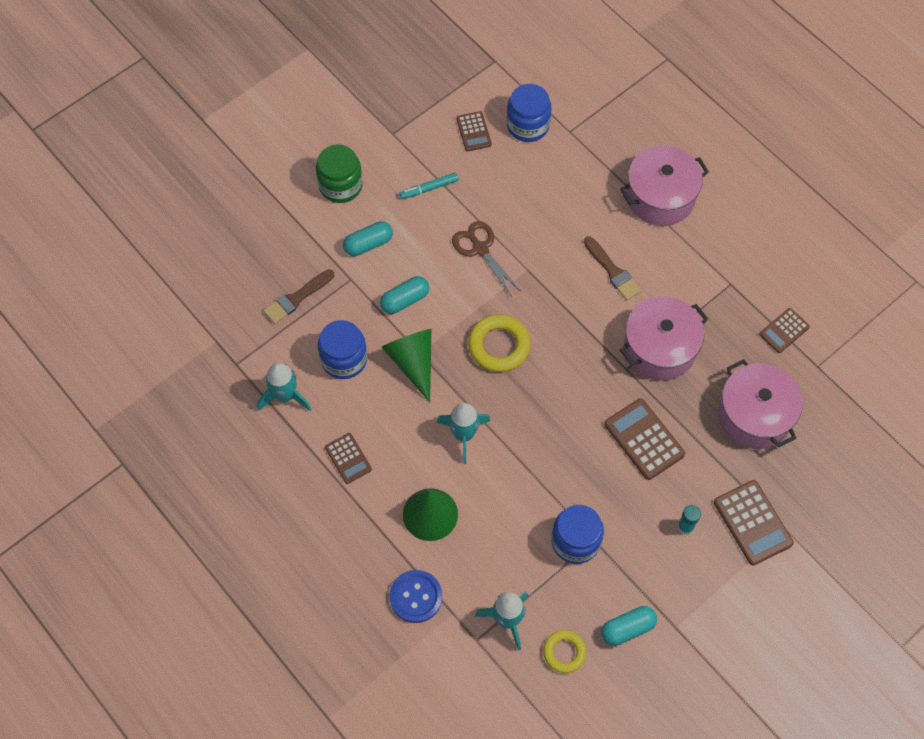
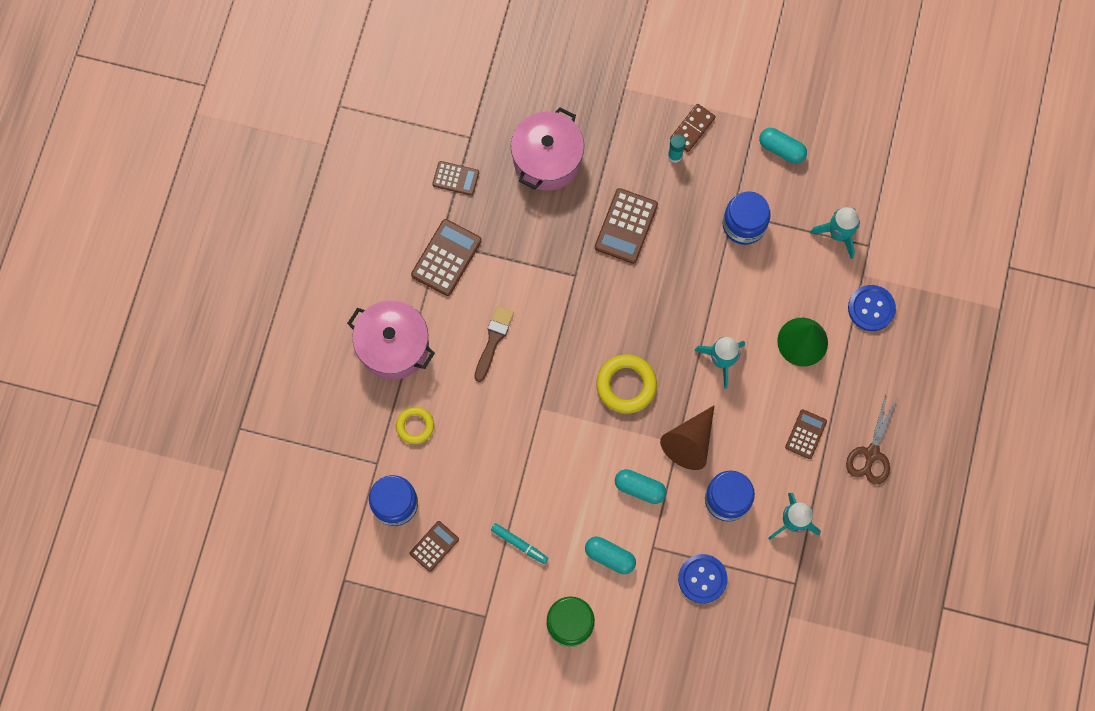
camera: 125 degrees left, 10 degrees up
(297, 298) = (702, 579): brown brush -> blue button
(413, 362) = (690, 442): green cone -> brown cone
(480, 249) = (548, 460): brown scissors -> brown scissors (871, 454)
(564, 652) = (831, 181): yellow ring -> yellow ring (415, 426)
(659, 348) = (539, 261): pink pot -> none
(703, 561) = (692, 128): none -> brown domino
(753, 523) = (636, 112): brown calculator -> brown calculator (446, 258)

